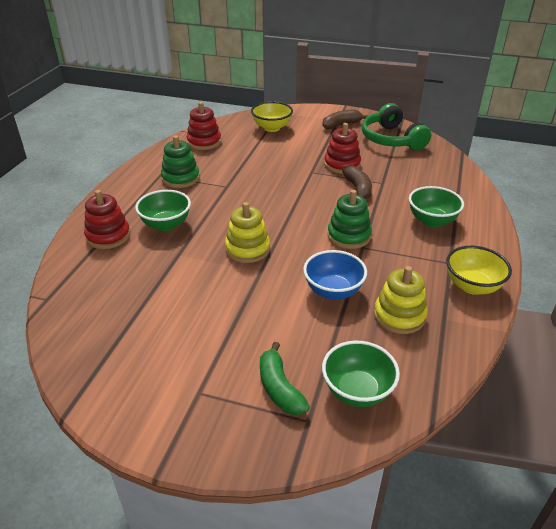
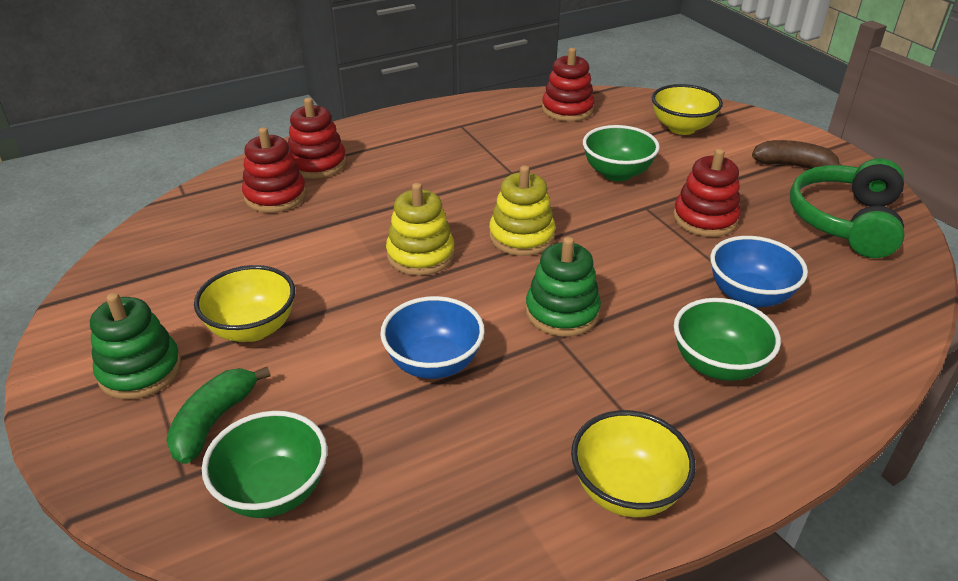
camera: 45 degrees right, 0 degrees up
(113, 266) = (275, 196): none -> red stacking toy
(166, 224) = (384, 181): green bowl -> green bowl (617, 173)
(180, 178) = (476, 139): green stacking toy -> green stacking toy (140, 370)
(222, 336) = (253, 328): none -> yellow bowl
(358, 189) = (674, 261): brown banana -> none
(399, 316) = (461, 449): yellow stacking toy -> yellow stacking toy (521, 237)
(403, 187) = (749, 296): none -> blue bowl

